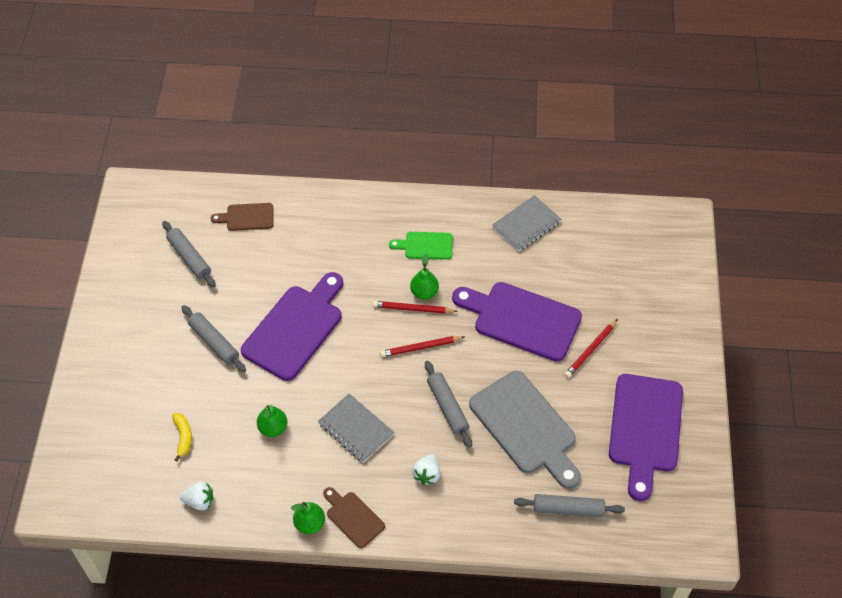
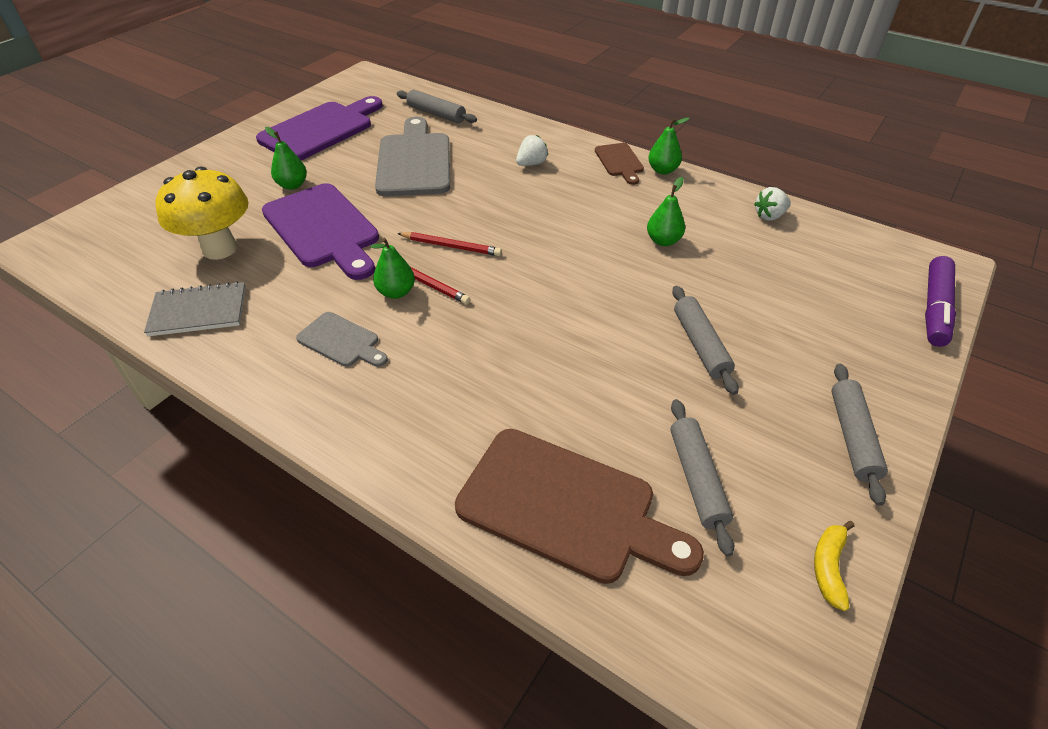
camera: 150 degrees left, 10 degrees down
(64, 448) = (935, 309): none -> purple marker
(183, 437) = (773, 268): yellow banana -> yellow banana (828, 567)
(199, 501) = (769, 216): white strawberry -> white strawberry turned 60 degrees counterclockwise
(247, 217) = (565, 506): brown cutting board -> brown cutting board, size x1.96
(295, 328) = (582, 318): purple cutting board -> none
(356, 429) = (574, 211): grey notebook -> none
(425, 246) = (341, 341): green cutting board -> grey cutting board
(447, 407) = (470, 195): grey rolling pin -> grey rolling pin (852, 437)
(569, 270) = (220, 249): none -> yellow mushroom
(590, 350) = (292, 185): red pencil -> green pear

